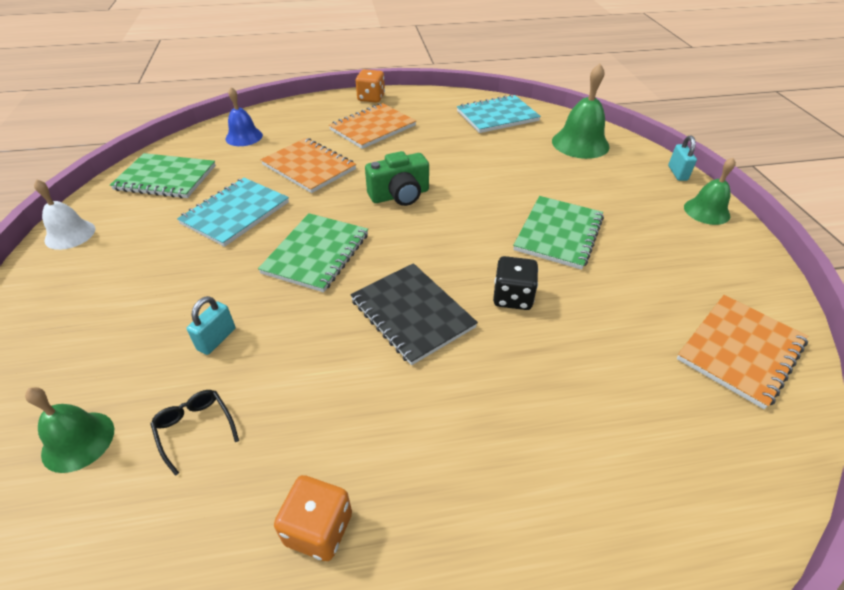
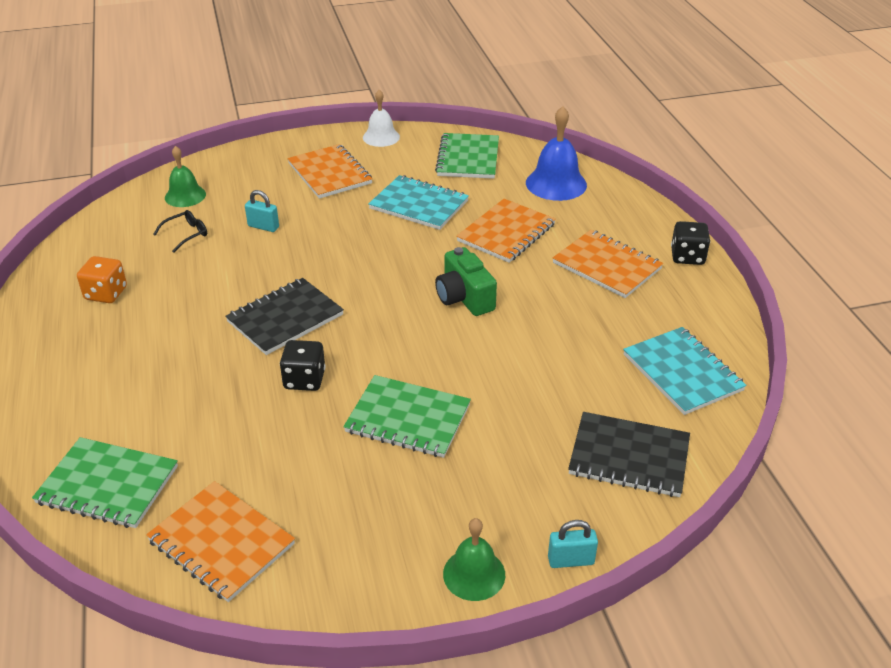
camera: 85 degrees right, 5 degrees down
(125, 278) = (330, 173): none -> orange notebook
(244, 137) = (556, 183): blue bell -> blue bell, size x1.53
(316, 253) = (363, 257): green notebook -> green notebook (108, 485)
(371, 98) = (687, 257): orange dice -> black dice
(580, 143) = (629, 457): green bell -> black notebook

